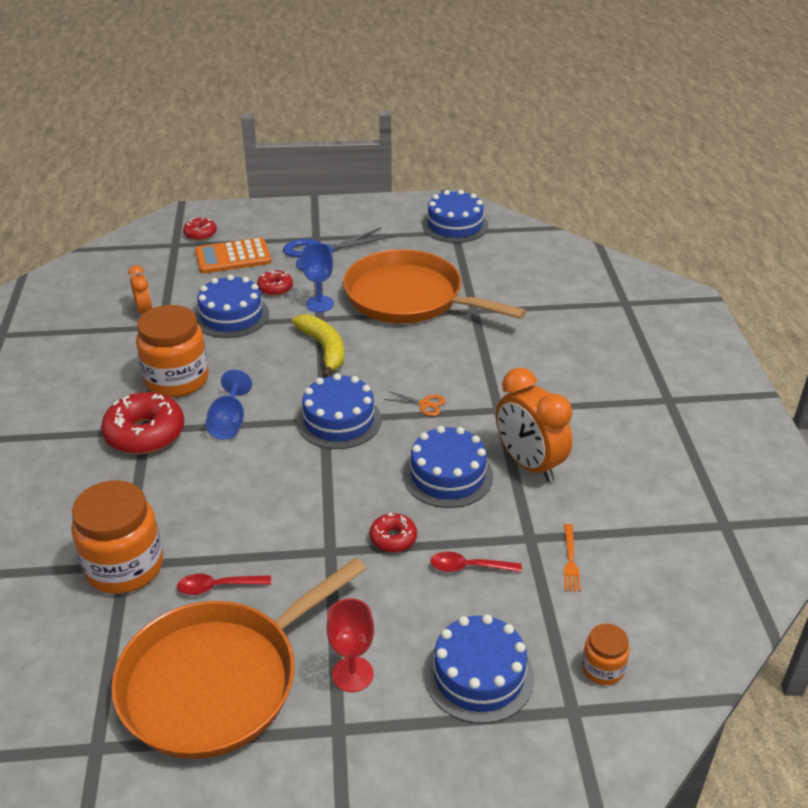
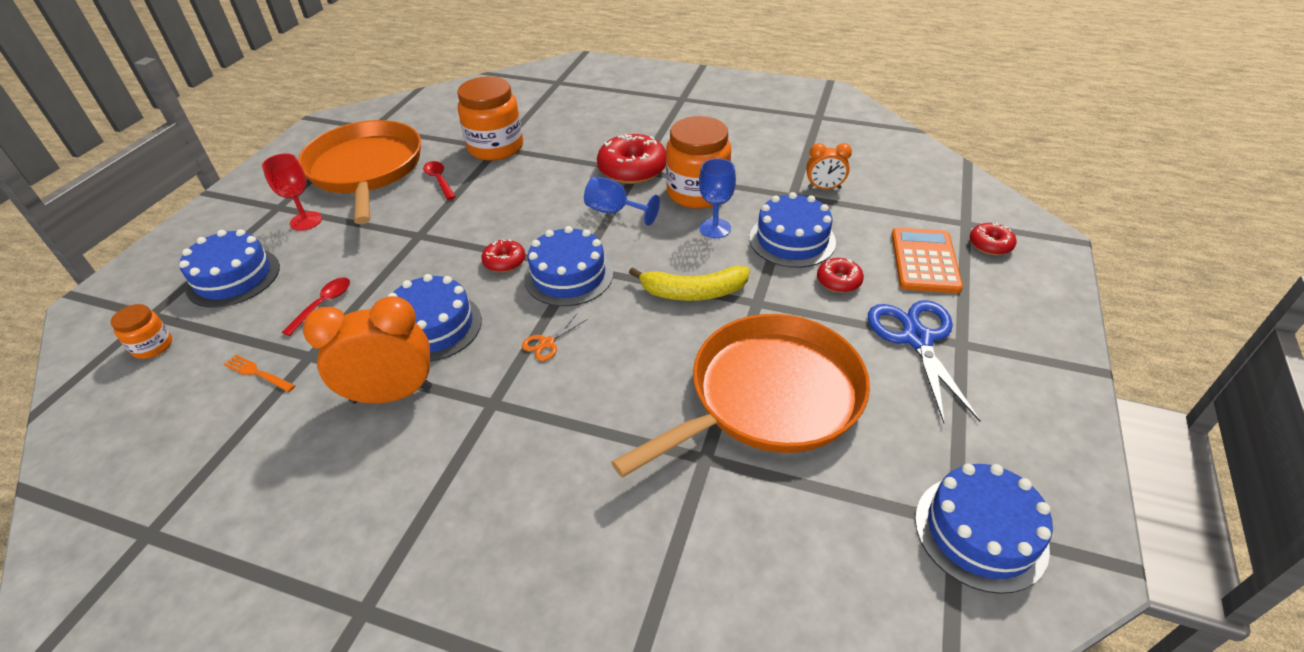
camera: 115 degrees right, 5 degrees up
(218, 587) = (439, 180): red spoon -> red spoon turned 45 degrees counterclockwise
(320, 304) = (788, 309): blue goblet -> blue goblet (715, 228)
(393, 538) = (397, 271): red donut -> red donut (504, 261)

